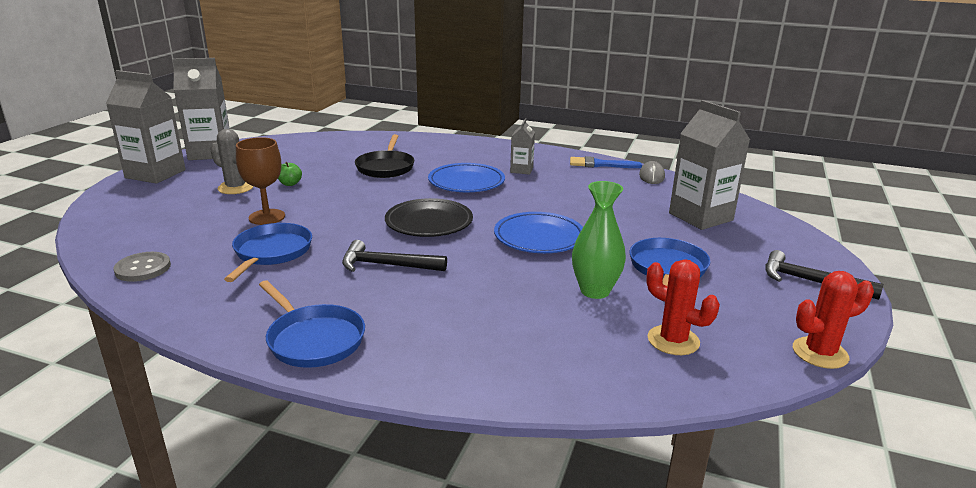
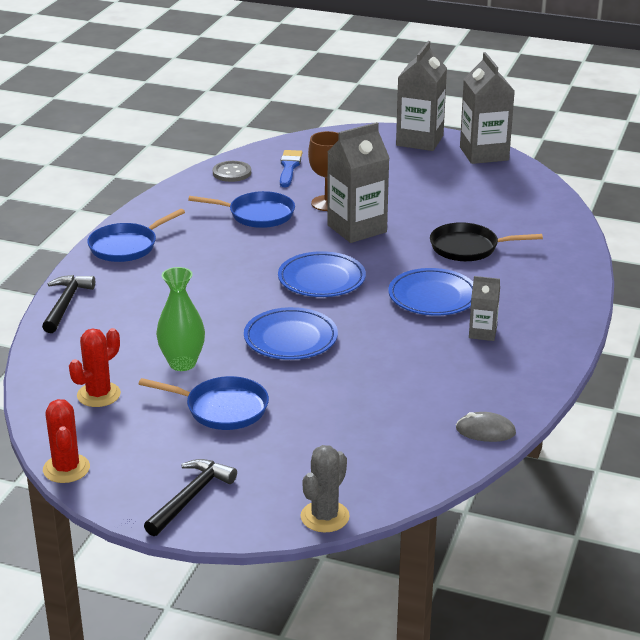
camera: 90 degrees right, 5 degrees up
(236, 188) = (392, 180): grey cactus -> grey cactus (325, 517)
(290, 184) = (408, 203): green apple -> none
(387, 265) = (234, 265): black hammer -> black hammer (66, 304)
(429, 223) = (321, 279): black plate -> blue plate
(600, 164) = (520, 393): blue brush -> blue brush (289, 167)
(700, 217) = (353, 451): grey carton -> grey carton (357, 229)

